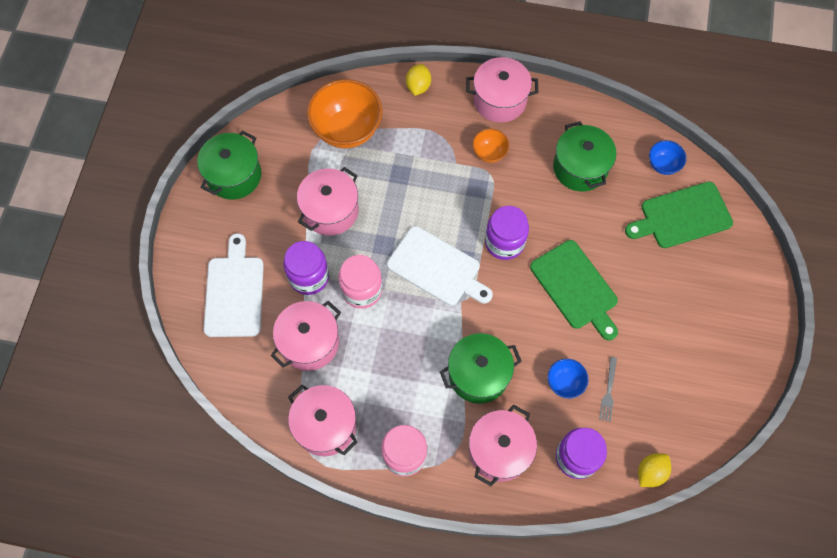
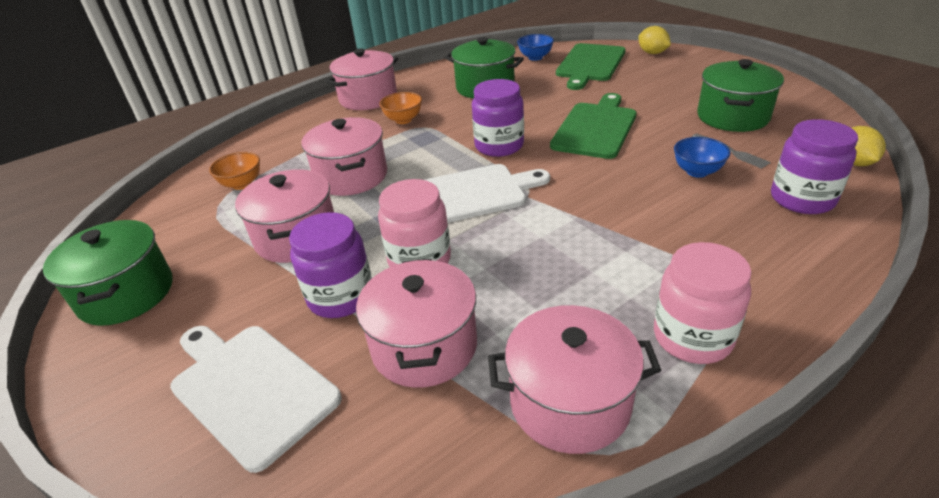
camera: 45 degrees left, 30 degrees down
(347, 129) = (242, 184): orange bowl -> orange bowl, size x0.50
(418, 86) = (283, 129): yellow lemon -> yellow lemon (652, 53)
(478, 374) = (630, 221): green pot -> green pot (732, 116)
(499, 450) = (751, 249): pink pot -> pink pot (351, 176)
(576, 287) = (595, 128): green cutting board -> green cutting board turned 75 degrees counterclockwise

